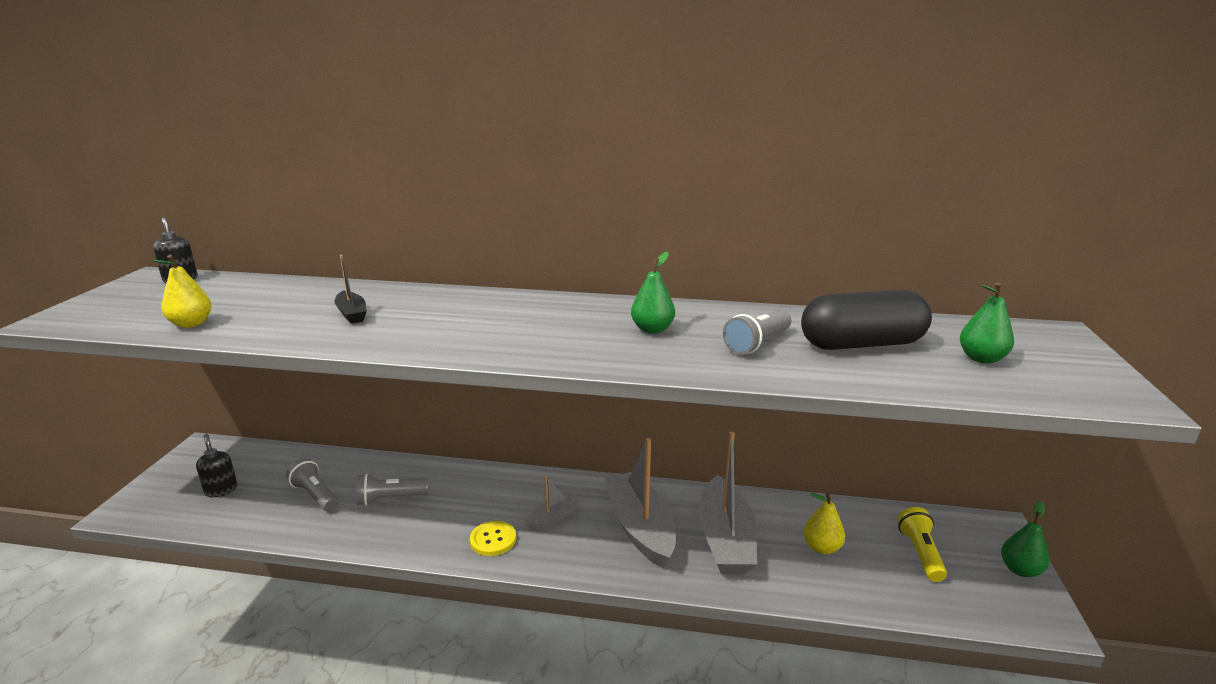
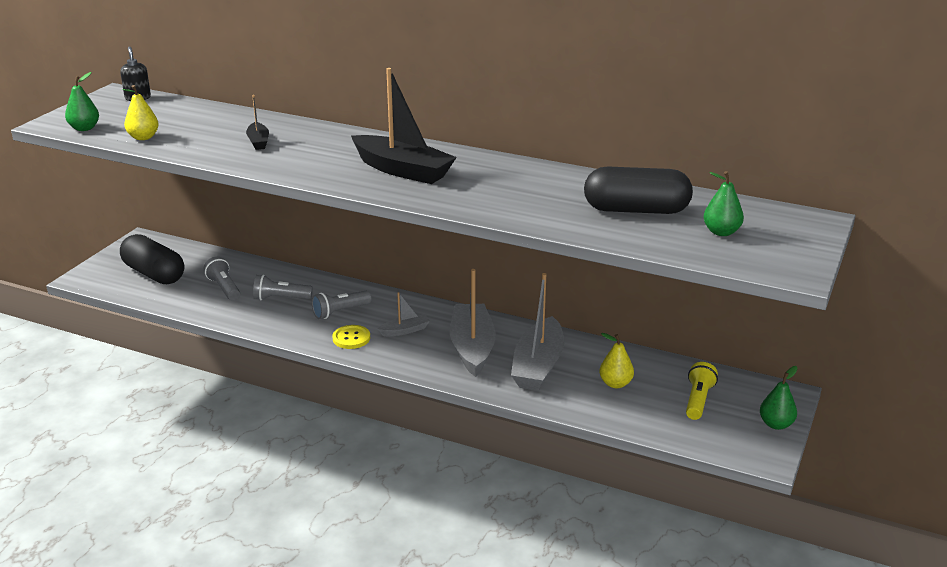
camera: 15 degrees right, 5 degrees up
(221, 490) = (154, 274): black soap dispenser -> black capsule
(552, 328) = (403, 170): none -> black boat
(652, 329) = (479, 180): green pear -> green pear (84, 128)
(757, 343) = (553, 200): grey flashlight -> grey flashlight (340, 312)

